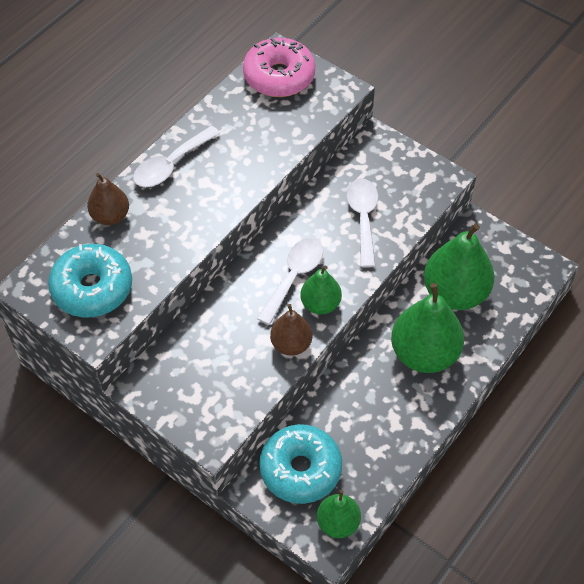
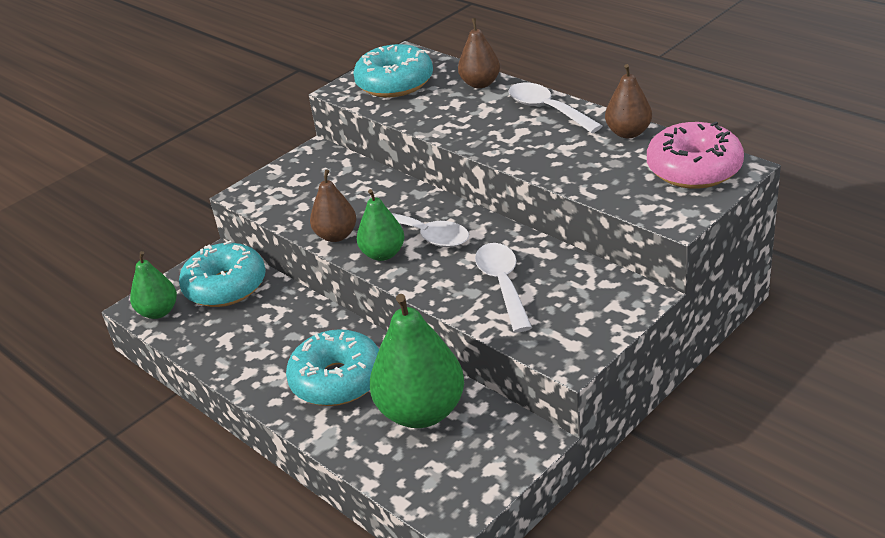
camera: 100 degrees right, 20 degrees down
(220, 112) = (628, 133): none -> brown pear
(363, 219) = (503, 285): white spoon -> white spoon turned 105 degrees counterclockwise
(424, 354) = (337, 380): green pear -> turquoise donut

